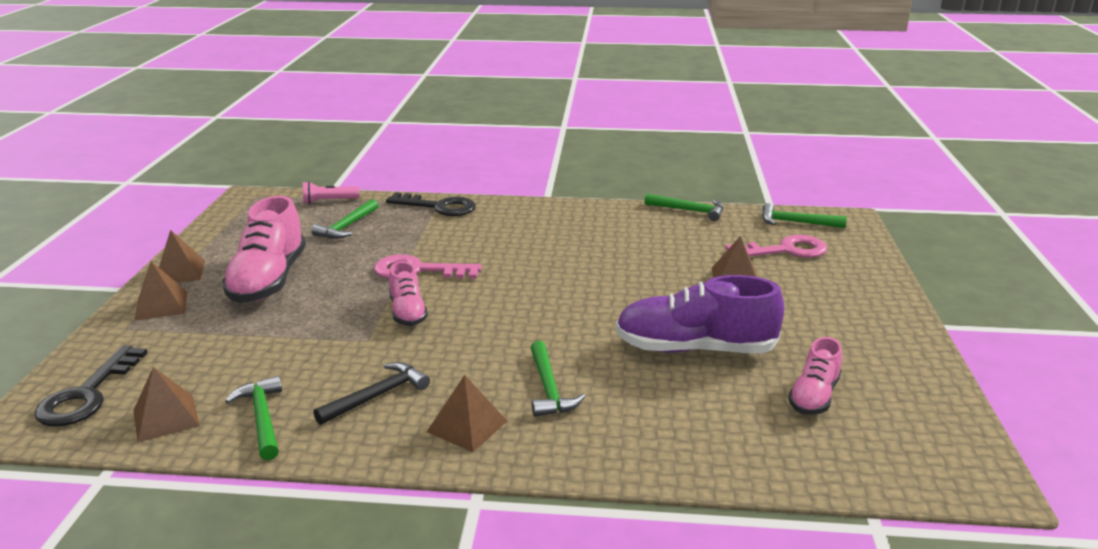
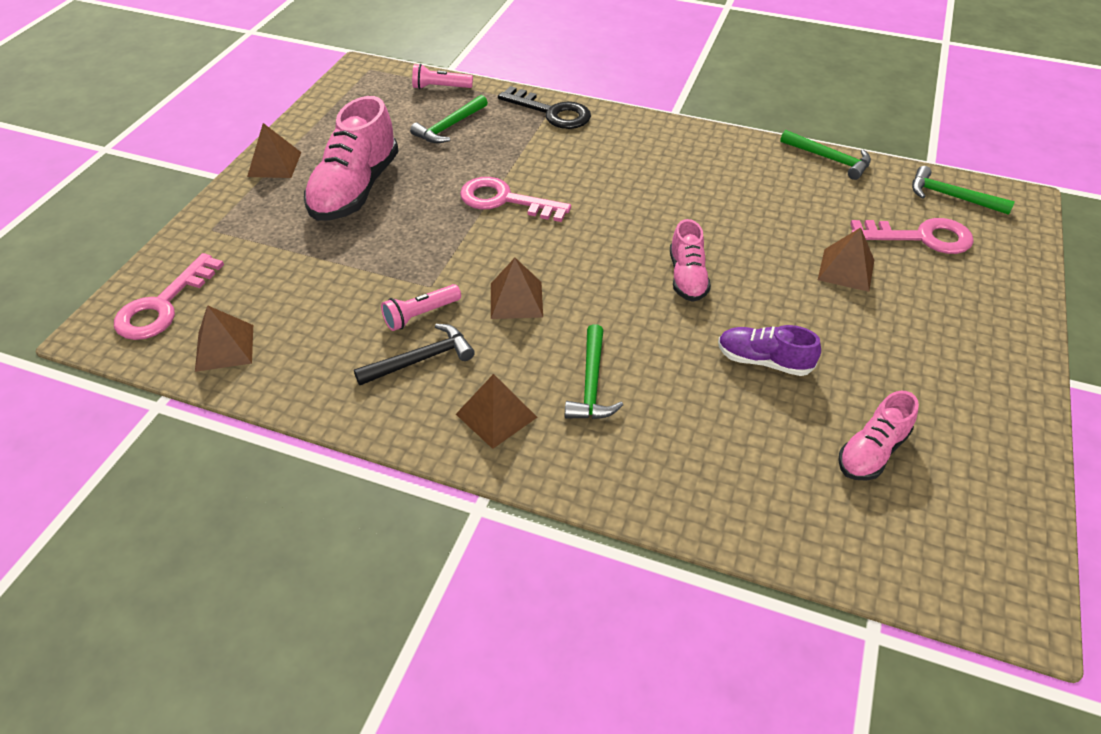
camera: 15 degrees right, 20 degrees up
(87, 394) = (163, 305): black key -> pink key
(161, 305) = (249, 205): brown pyramid -> brown pyramid (516, 300)
(262, 418) = (309, 365): green hammer -> none
(365, 362) = (421, 315): none -> pink flashlight
(407, 312) = (479, 256): pink shoe -> pink shoe (687, 277)
(695, 349) = (763, 361): purple shoe -> purple shoe, size x0.56

